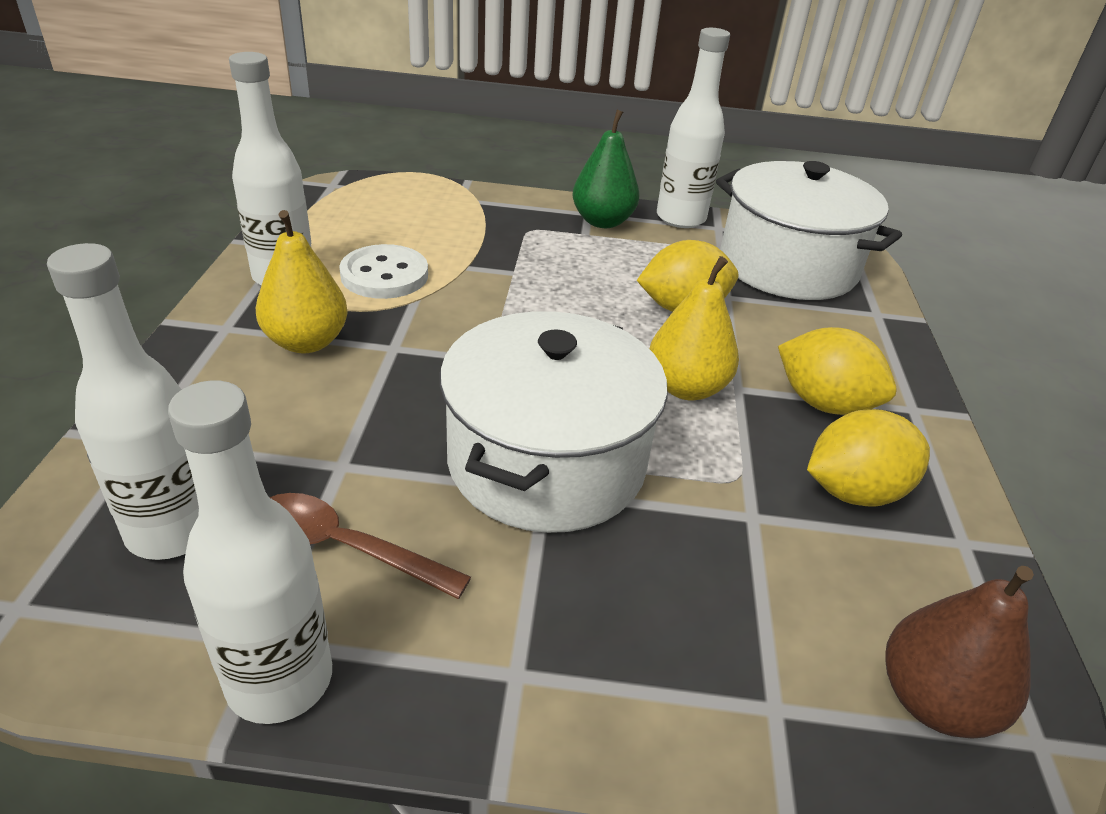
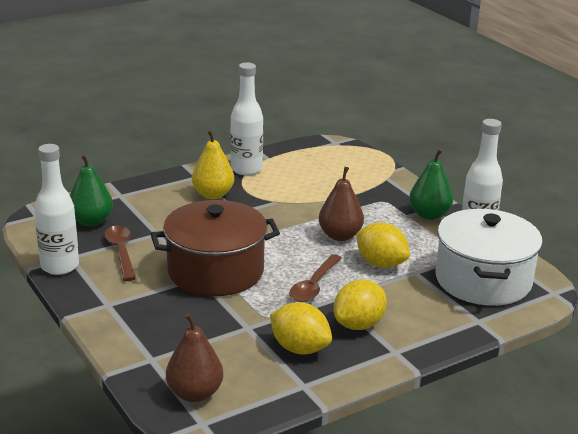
camera: 55 degrees right, 10 degrees down
(173, 530) = (91, 221): white bottle -> green pear
(384, 275) = (283, 187): white button -> none
(546, 462) = (215, 271): white pot -> brown pot
(576, 301) = (340, 236): none -> brown pear
(686, 388) = (314, 285): yellow pear -> brown spoon
(824, 403) = (359, 324): yellow lemon -> yellow lemon turned 45 degrees clockwise

